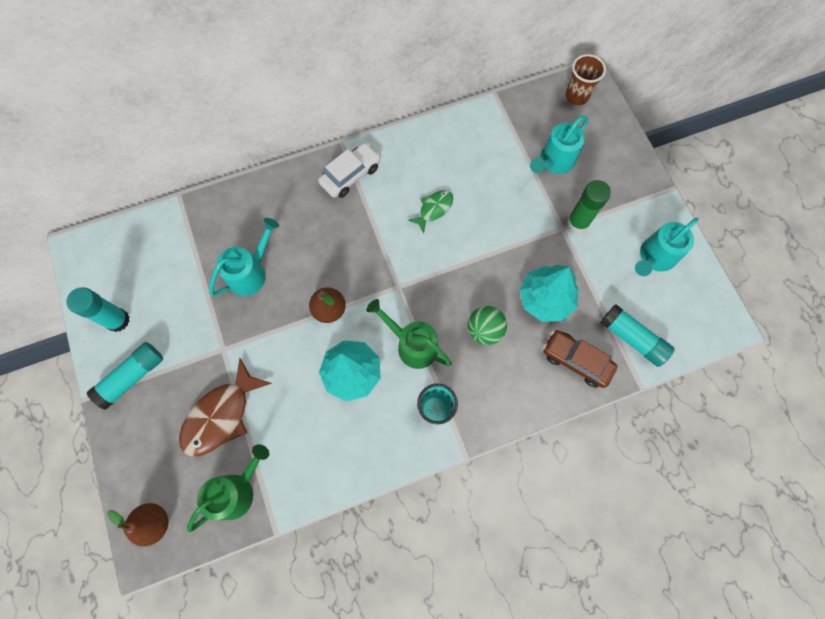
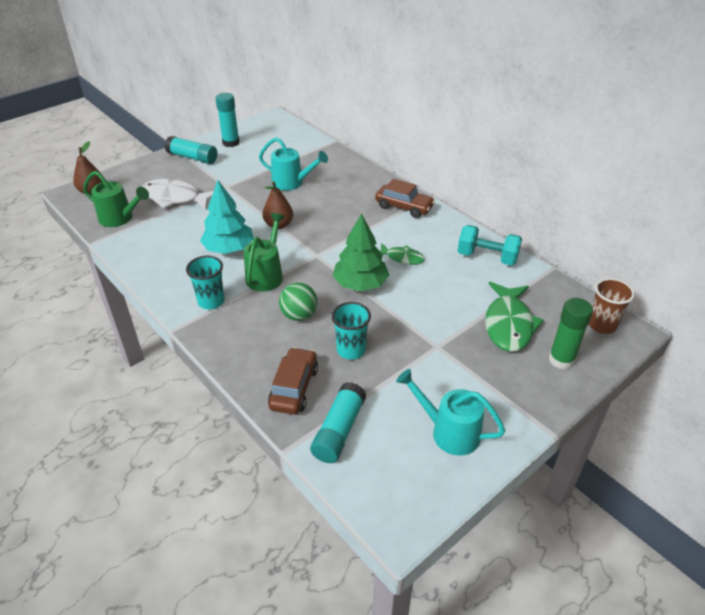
camera: 70 degrees right, 30 degrees down
(221, 415) = (175, 198): brown fish -> white fish
(350, 175) = (404, 207): white car -> brown car
(459, 260) = (360, 284): none -> green tree
(461, 137) = (487, 257): none -> turquoise dumbbell
(545, 299) = (351, 350): turquoise tree -> turquoise cup
(554, 162) = (508, 324): turquoise watering can -> green fish
(578, 222) = (451, 357): green glue stick -> green glue stick (561, 360)

